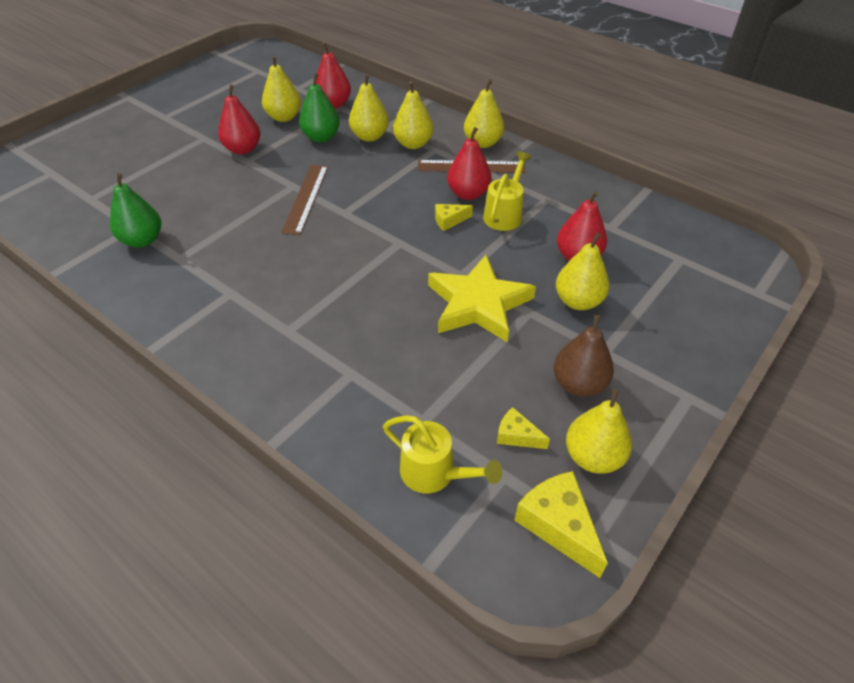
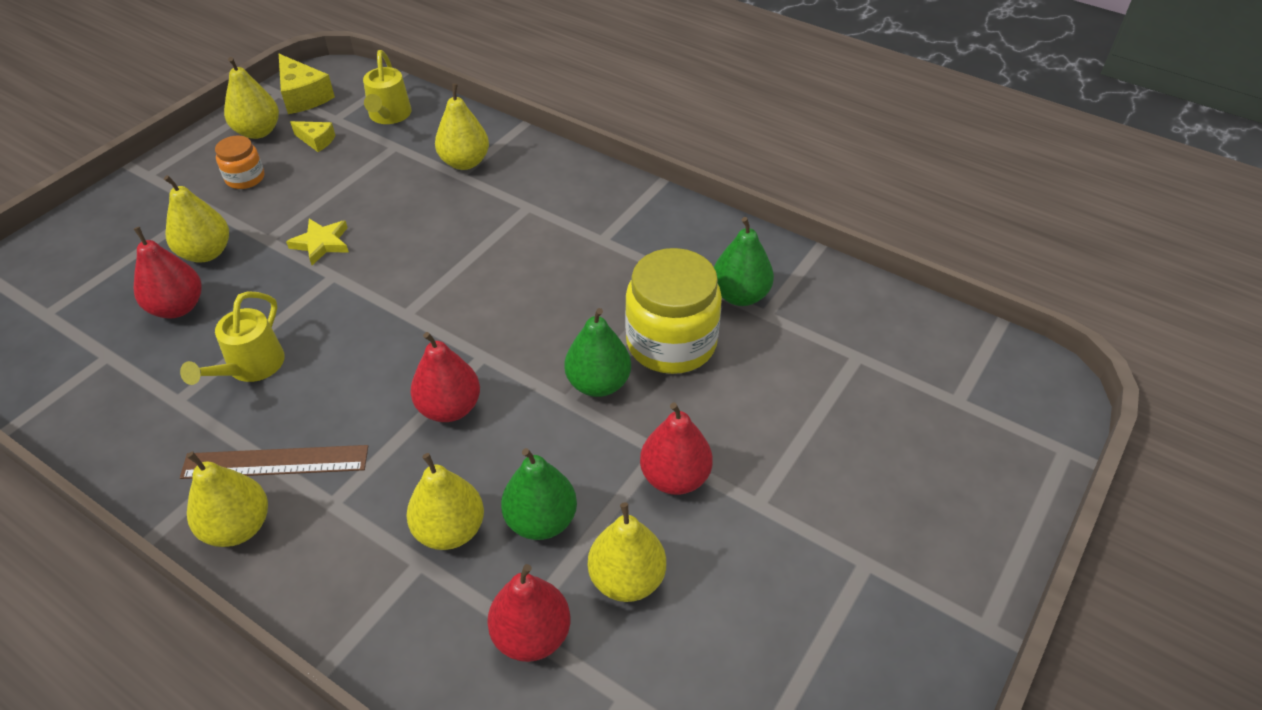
camera: 175 degrees right, 0 degrees up
(211, 213) = (671, 342): none -> yellow jar
(270, 193) = (598, 383): none -> green pear
(306, 198) = (542, 377): brown ruler -> none
(413, 144) = (369, 514): yellow pear -> yellow pear (465, 162)
(435, 473) = (389, 116): yellow watering can -> yellow watering can turned 120 degrees counterclockwise
(449, 221) = (333, 351): yellow cheese -> none
(468, 194) = (295, 402): red pear -> red pear (449, 408)
(478, 304) = (321, 243): yellow star -> yellow star, size x0.51
(579, 384) = (245, 178): brown pear -> orange jar

